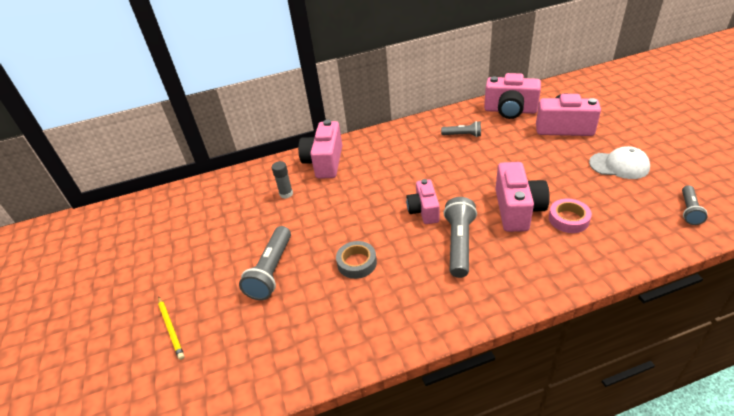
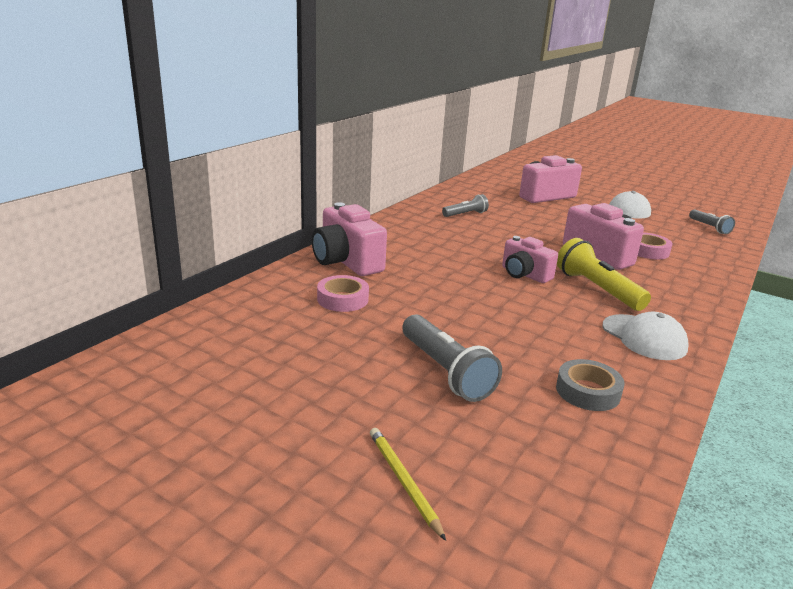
camera: 45 degrees left, 15 degrees down
(171, 328) = (403, 482): yellow pencil -> yellow pencil turned 135 degrees counterclockwise
(286, 194) = (342, 299): grey glue stick -> pink tape
(357, 263) = (530, 332): grey tape -> grey tape (588, 391)
(427, 301) = (644, 337): none -> white cap
(459, 244) = (597, 289): grey flashlight -> yellow flashlight
(510, 110) = (480, 191): pink camera -> none

